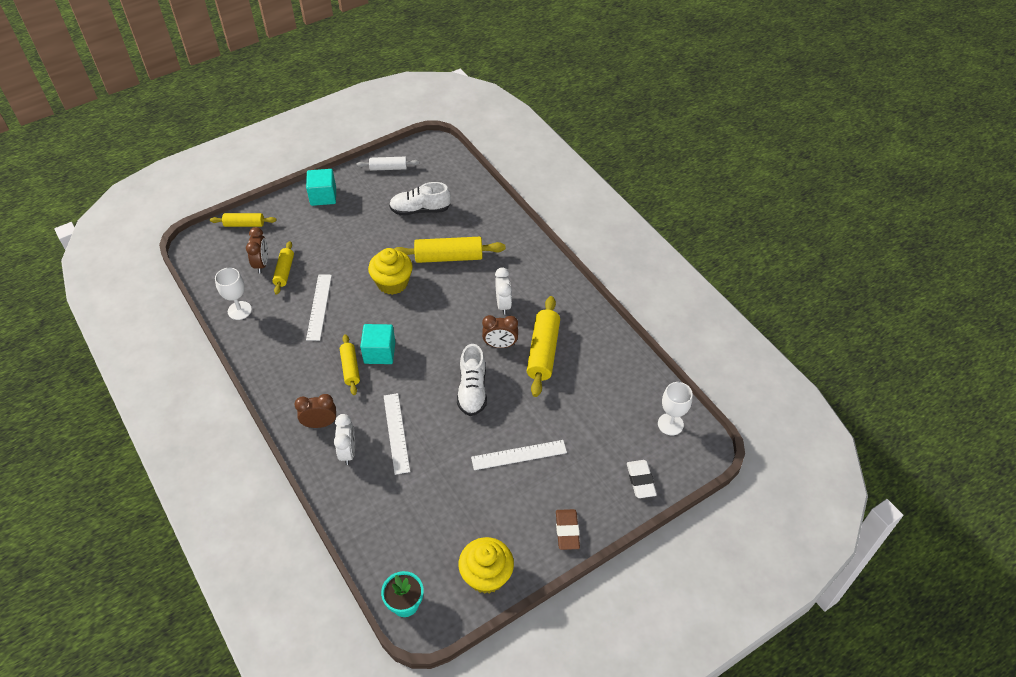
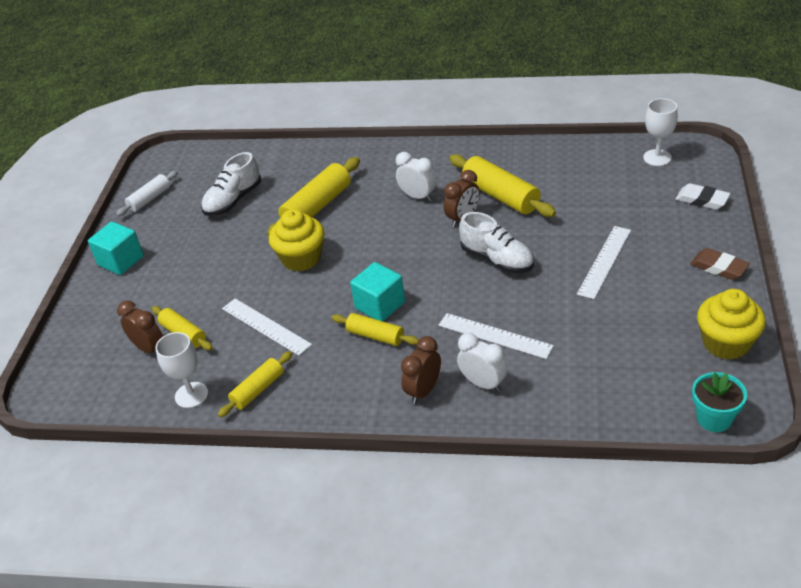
camera: 45 degrees left, 10 degrees down
(244, 224) = (73, 340): yellow rolling pin -> yellow rolling pin (258, 390)

